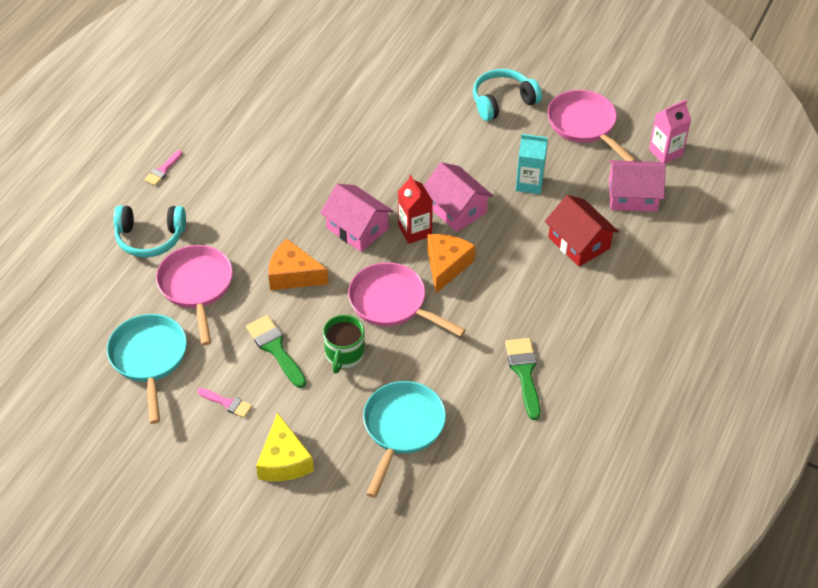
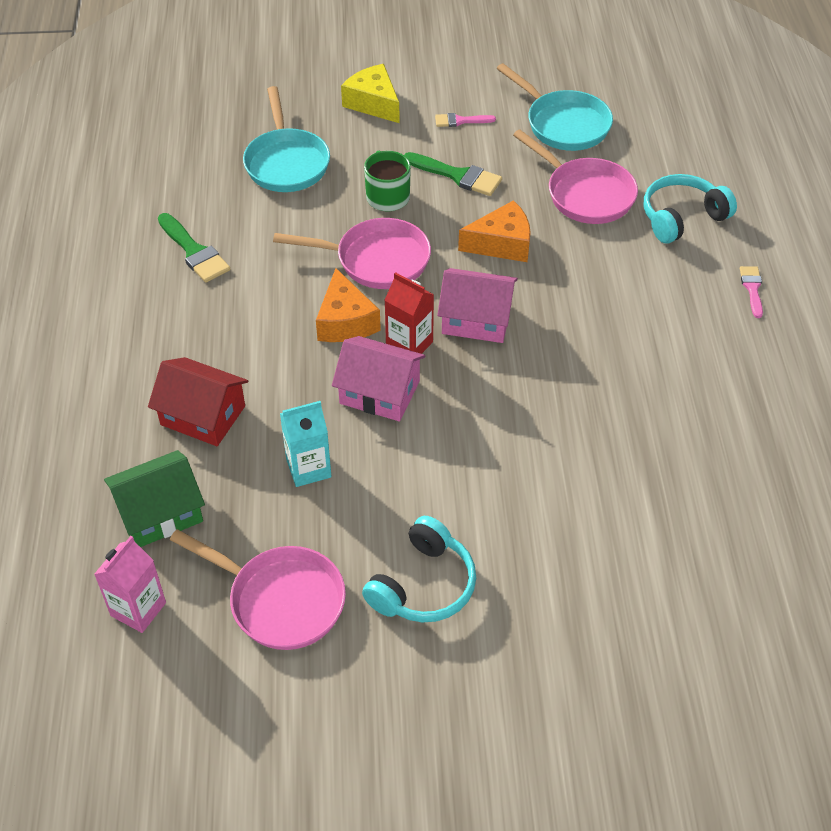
camera: 150 degrees right, 0 degrees up
(632, 196) = (160, 513): pink house -> green house

